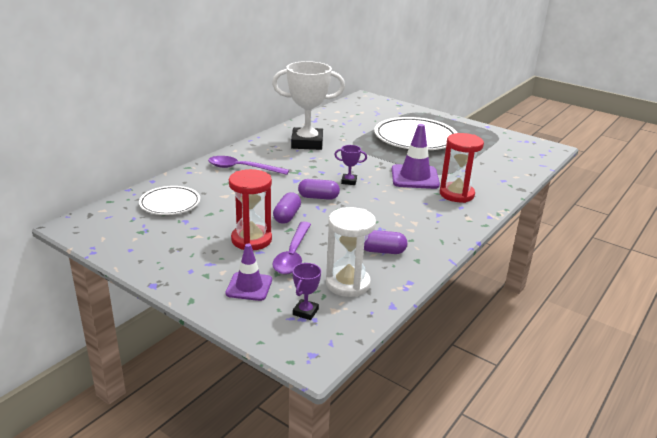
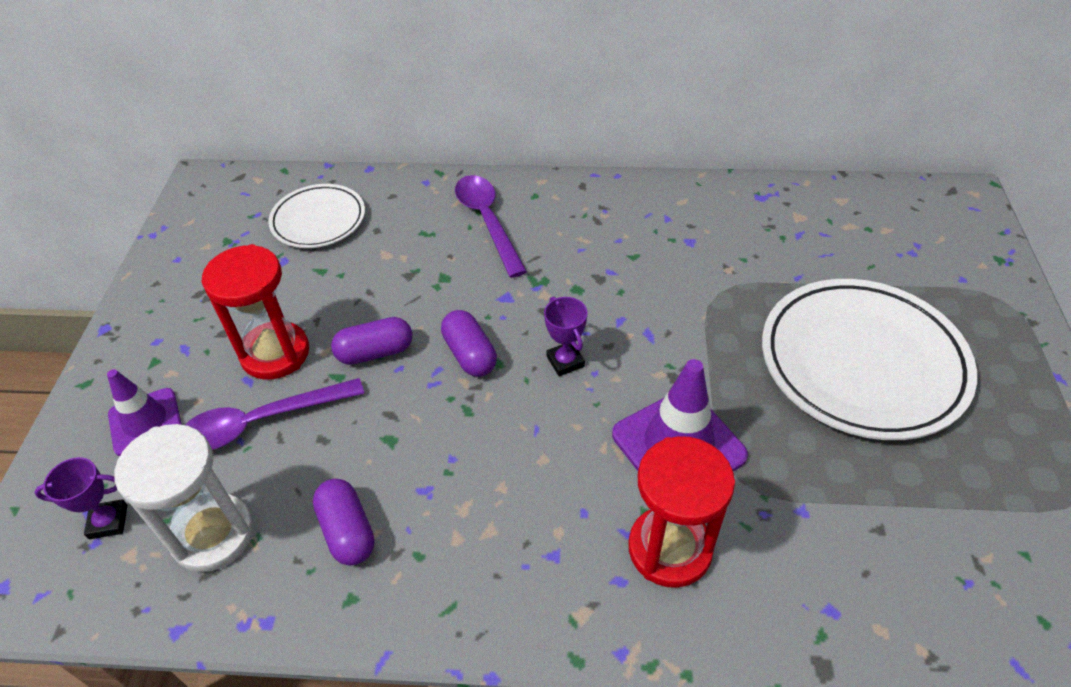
camera: 60 degrees right, 20 degrees up
(307, 143) = (657, 236): white trophy -> none

